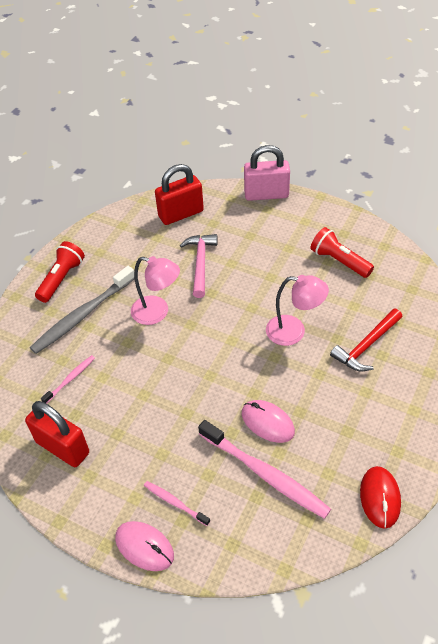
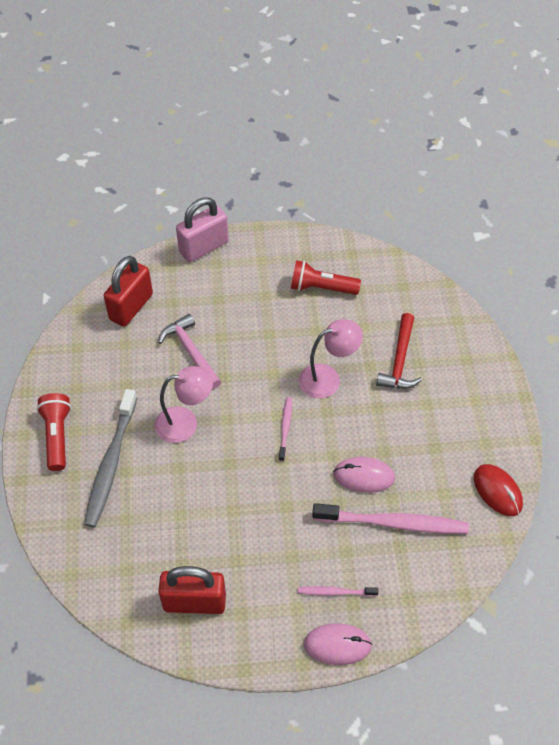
camera: 35 degrees left, 5 degrees up
(70, 379) = (150, 533): pink toothbrush -> pink toothbrush (285, 428)

